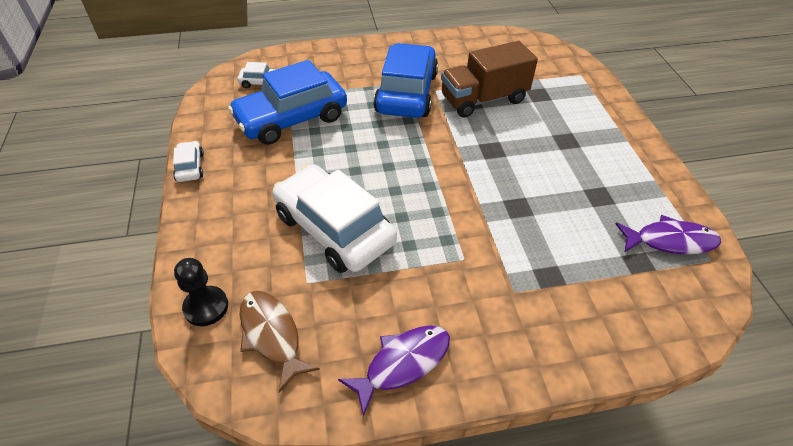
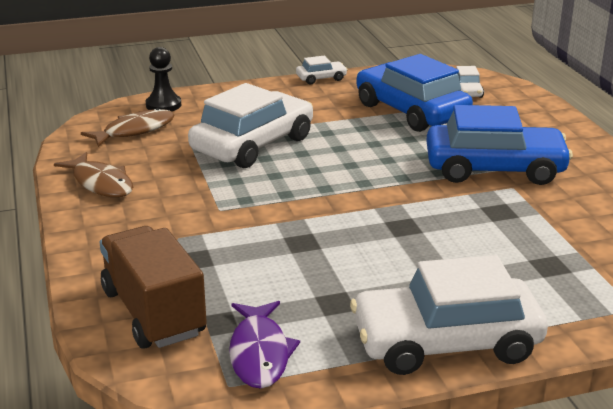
camera: 85 degrees right, 20 degrees down
(403, 363) = (101, 183): purple fish -> brown fish
(483, 99) = (510, 221): brown truck -> brown truck (153, 312)
(633, 150) = (446, 342): none -> white car

